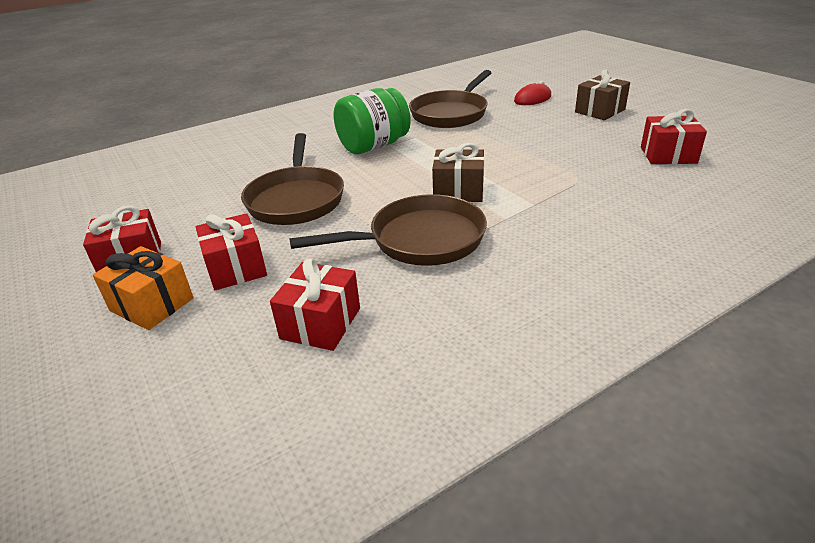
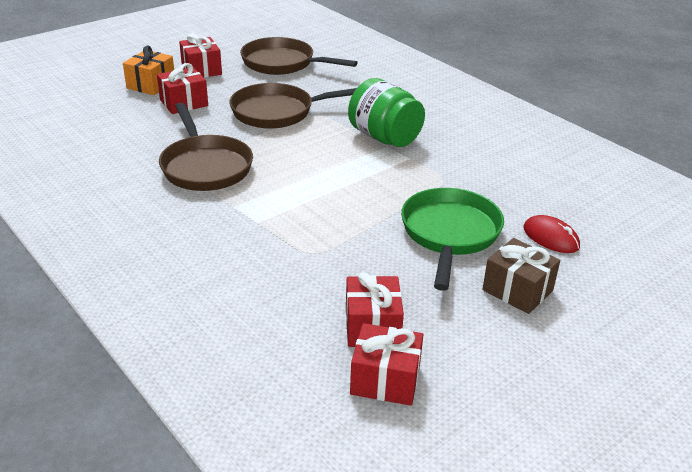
camera: 80 degrees right, 0 degrees up
(321, 323) = (114, 137): red gift -> red gift (385, 380)
(451, 113) = (481, 178): brown pan -> brown pan (282, 63)
(458, 191) = (286, 183): brown gift -> none
(535, 127) = (450, 234): none -> green pan

